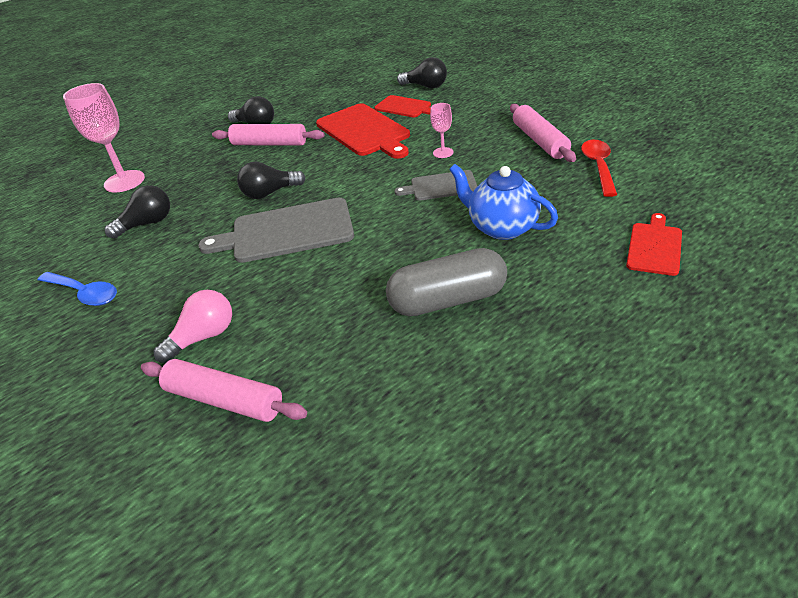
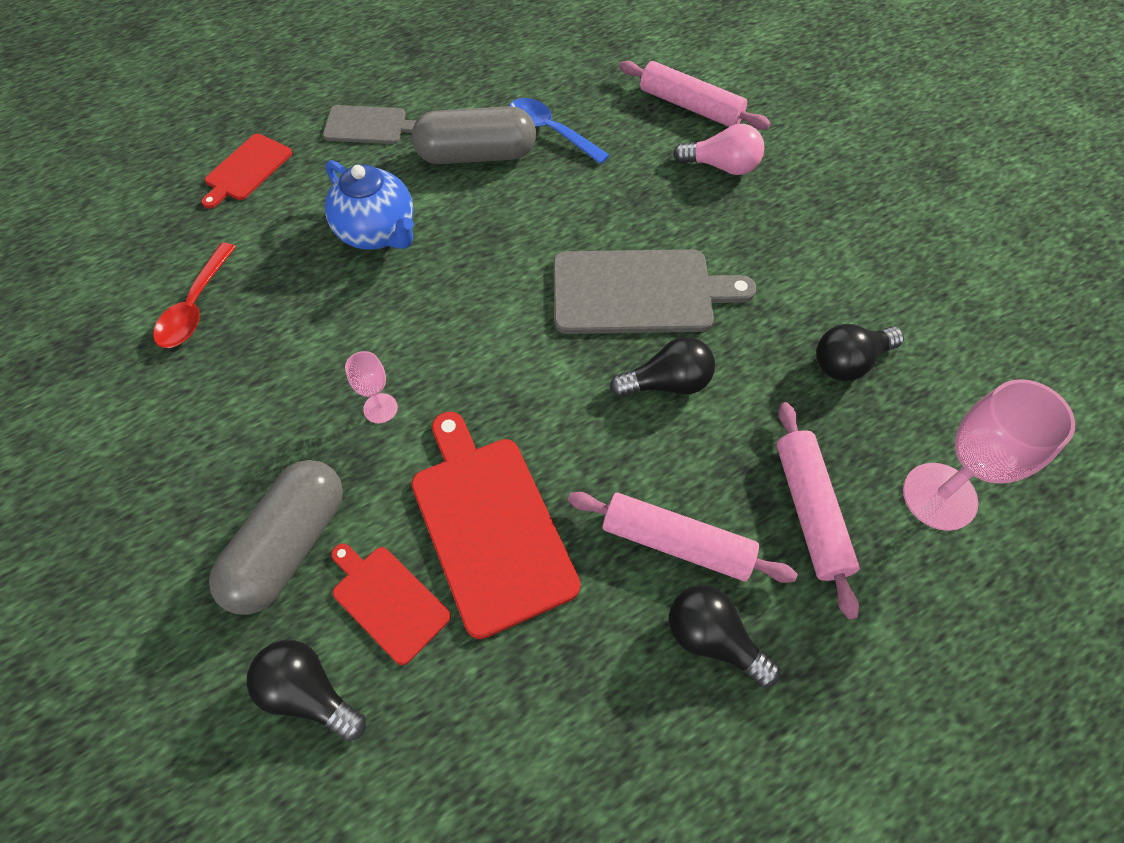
camera: 175 degrees left, 20 degrees up
(84, 293) = (883, 251): blue spoon -> blue spoon (550, 131)
(203, 337) = (721, 166): pink light bulb -> pink light bulb turned 135 degrees counterclockwise
(440, 186) = (416, 326): grey cutting board -> grey cutting board (369, 125)
(460, 110) = (289, 546): none -> grey capsule
(539, 141) = (225, 393): pink rolling pin -> pink rolling pin (810, 511)

